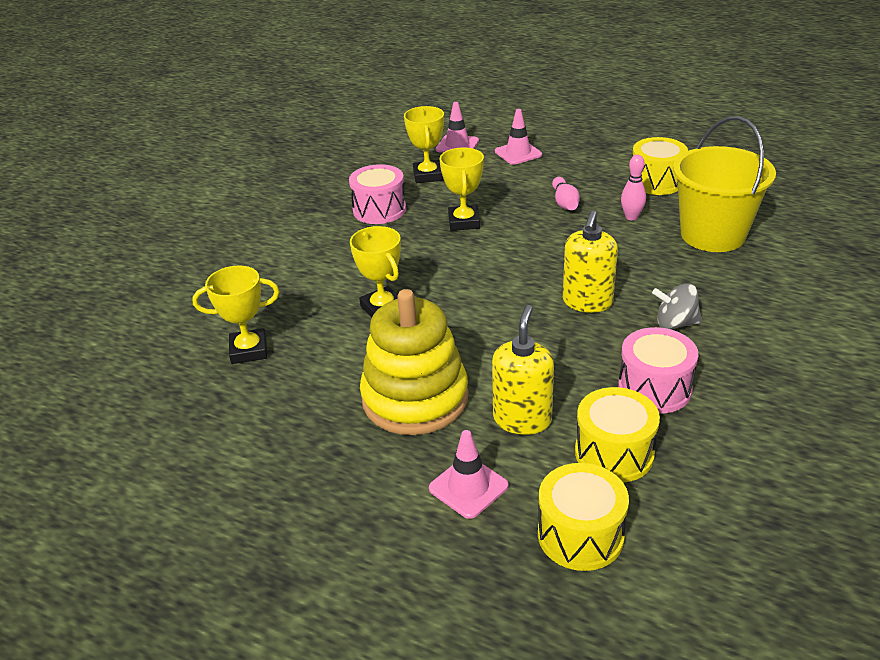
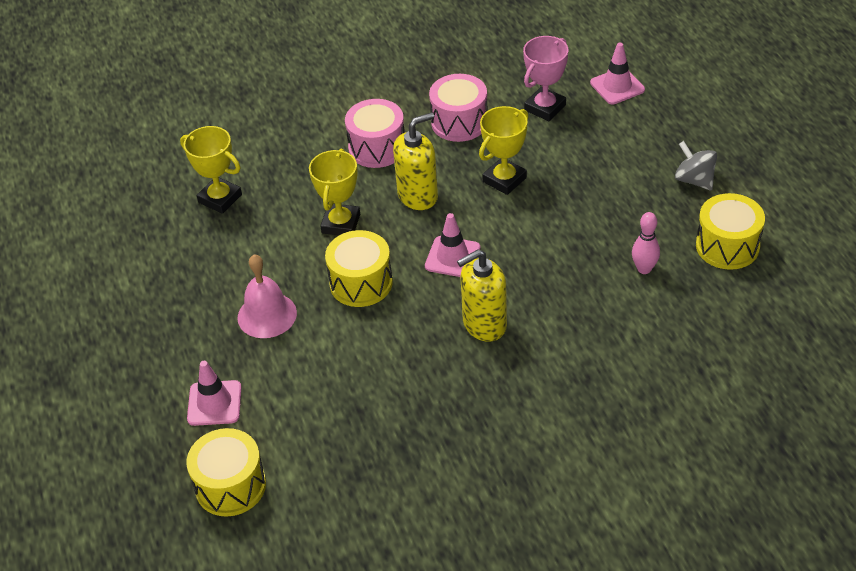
camera: 45 degrees right, 10 degrees up
(415, 398) = (267, 315): yellow stacking toy -> pink bell
(428, 175) = (545, 108): yellow trophy -> pink trophy
(518, 153) = (656, 130): pink traffic cone -> pink traffic cone (452, 257)
(522, 419) = (307, 383): yellow soap dispenser -> yellow soap dispenser (418, 196)
(564, 202) = (612, 214): pink bowling pin -> none
(614, 453) = (325, 452): yellow drum -> yellow drum (361, 283)
(654, 388) = (421, 430): pink drum -> pink drum (377, 148)
(675, 323) = (518, 392): grey spinning top -> grey spinning top (694, 180)
(712, 235) = (683, 336): yellow bucket -> none

